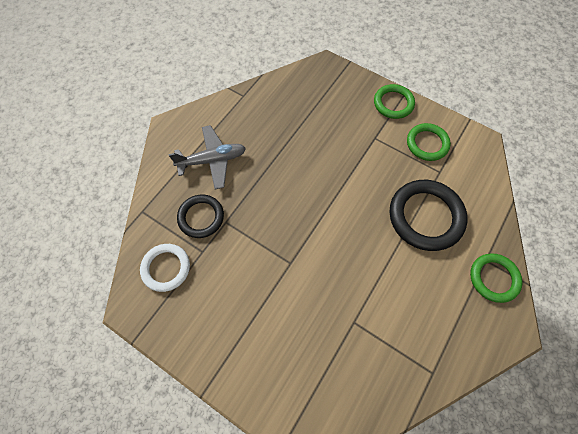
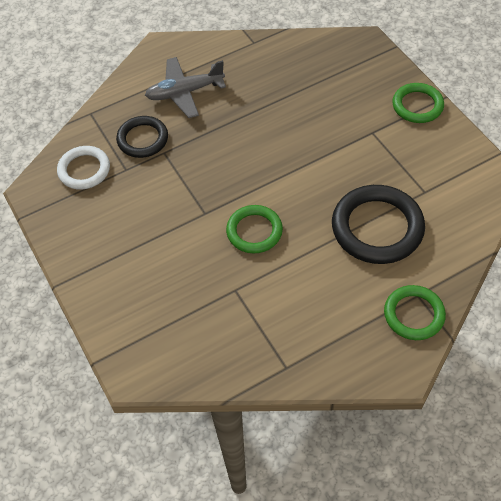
camera: 30 degrees right, 10 degrees down
(212, 160) = (184, 92): grey plane -> grey plane turned 150 degrees clockwise
(427, 144) = (429, 159): green ring -> green ring (254, 231)

